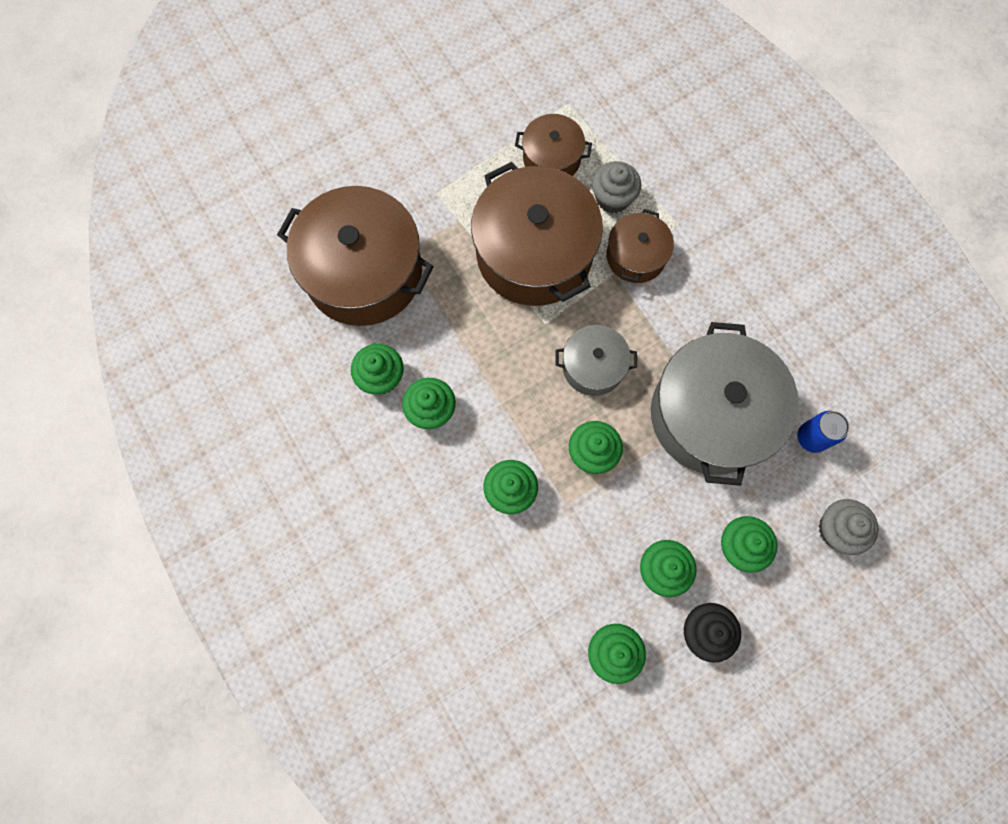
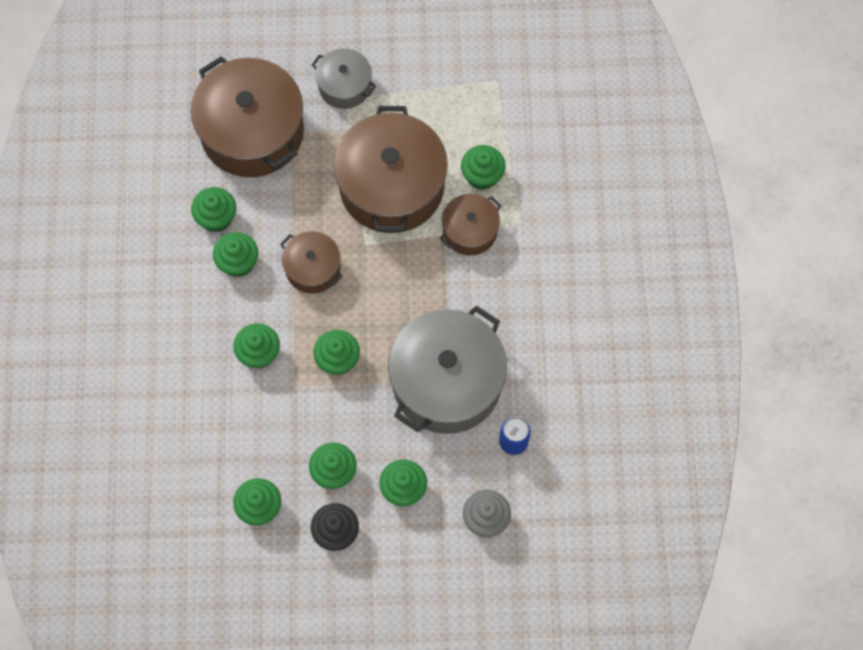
camera: 30 degrees right, 5 degrees down
(551, 158) = (454, 119): brown pot -> brown pot (313, 268)
(593, 366) = (380, 296): grey pot -> grey pot (344, 86)
(612, 198) = (482, 175): grey cupcake -> green cupcake

